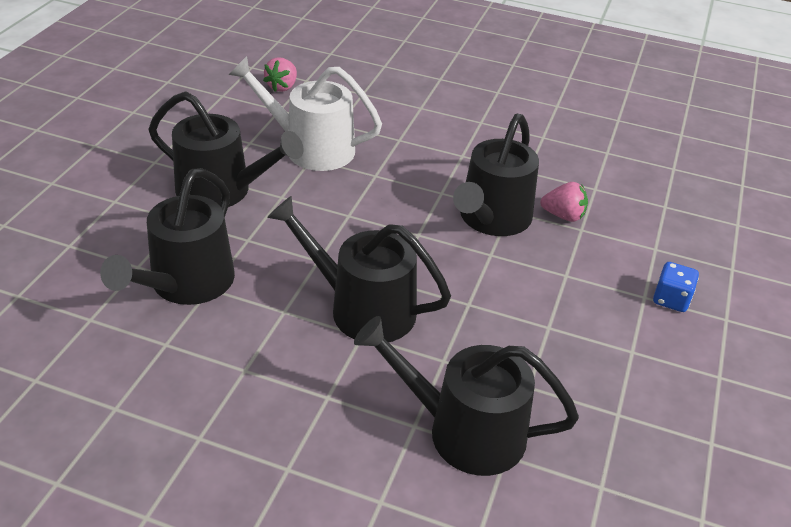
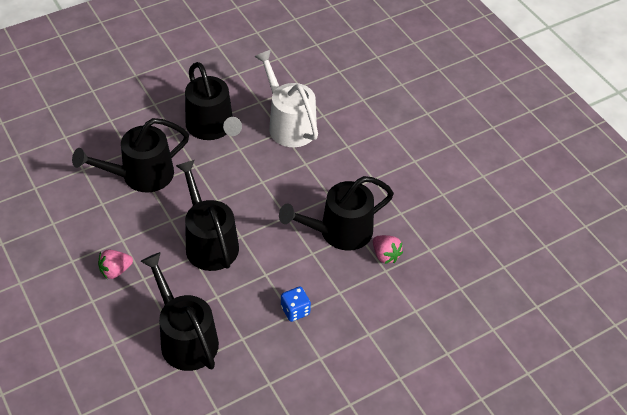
camera: 40 degrees right, 10 degrees up
(282, 87) = (319, 69): pink strawberry -> pink strawberry (115, 271)
(671, 299) = (382, 345): blue dice -> blue dice (295, 310)

